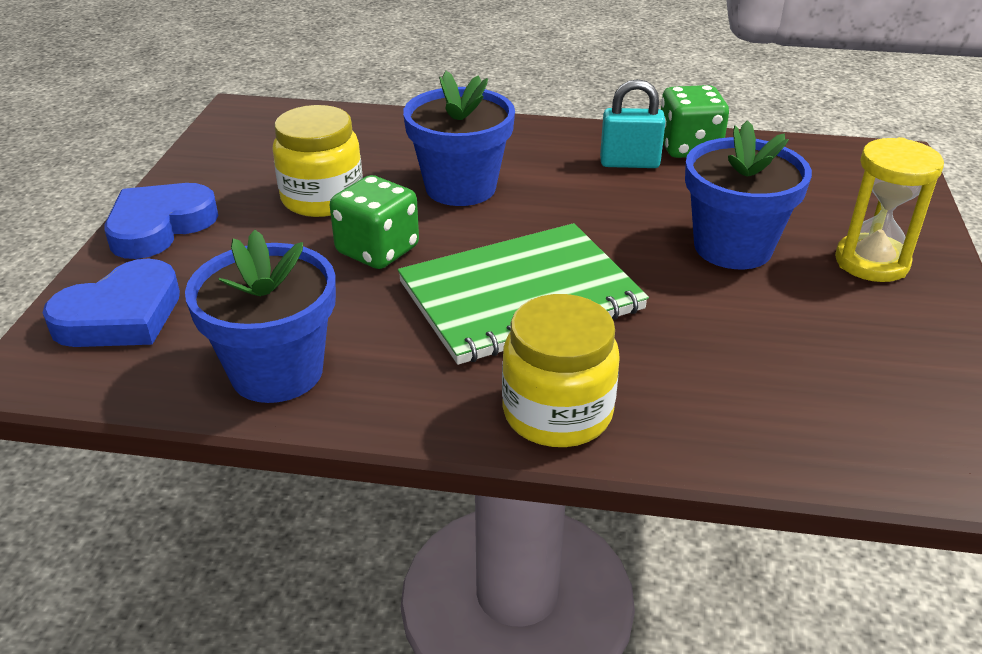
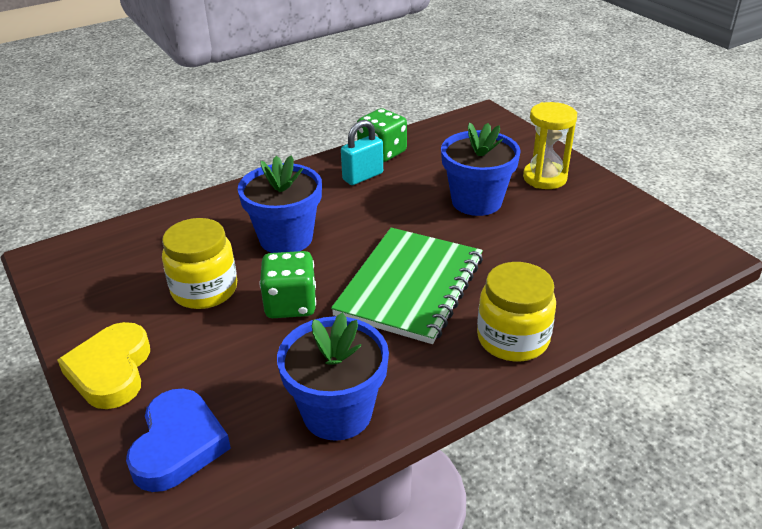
camera: 40 degrees left, 0 degrees up
(160, 226) = (111, 370): blue heart -> yellow heart

